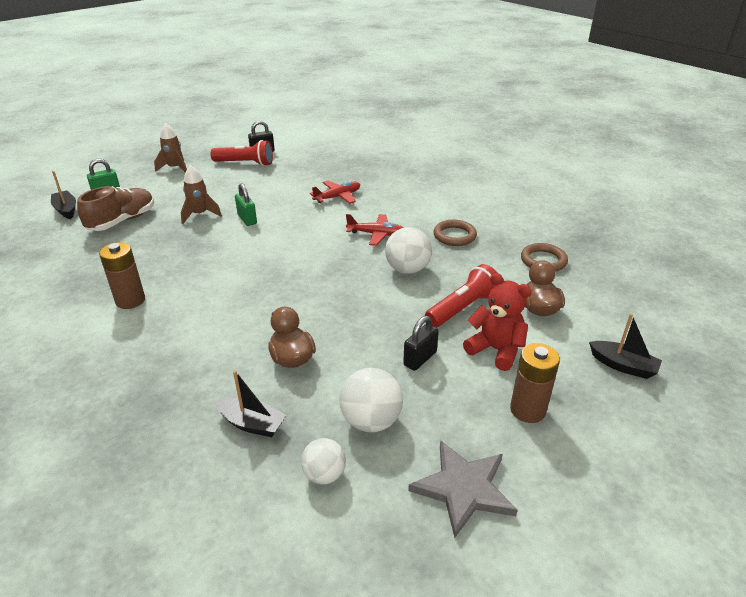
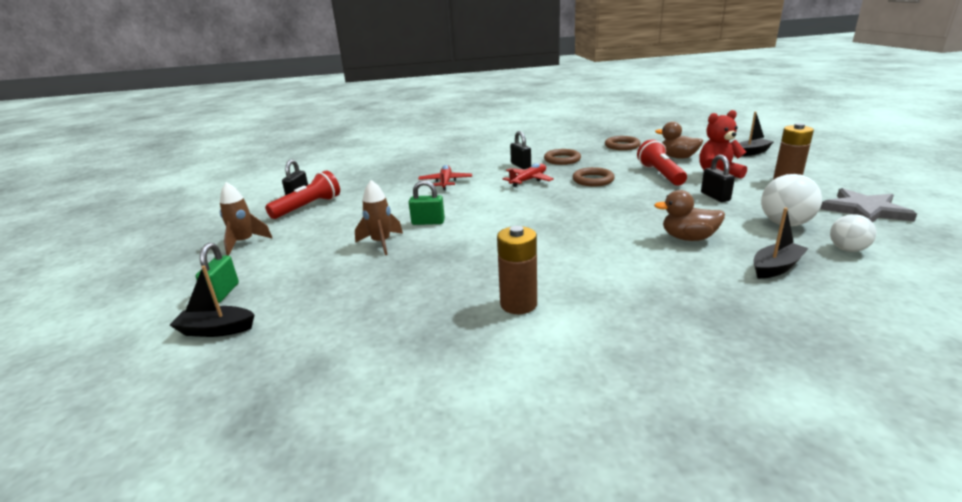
camera: 55 degrees left, 10 degrees down
(122, 221) = (321, 290): brown shoe -> none
(407, 269) = (593, 180): white ball -> brown ring
(414, 218) = (520, 165): none -> black padlock

